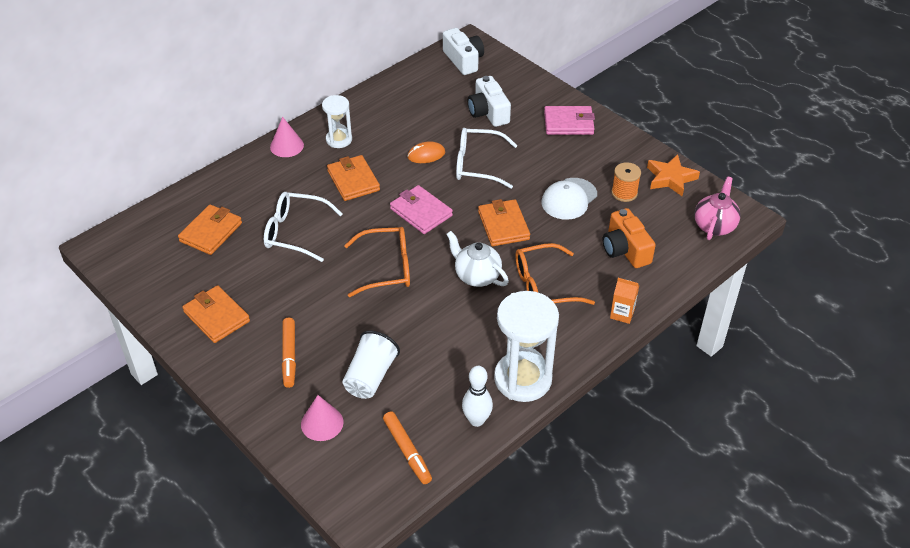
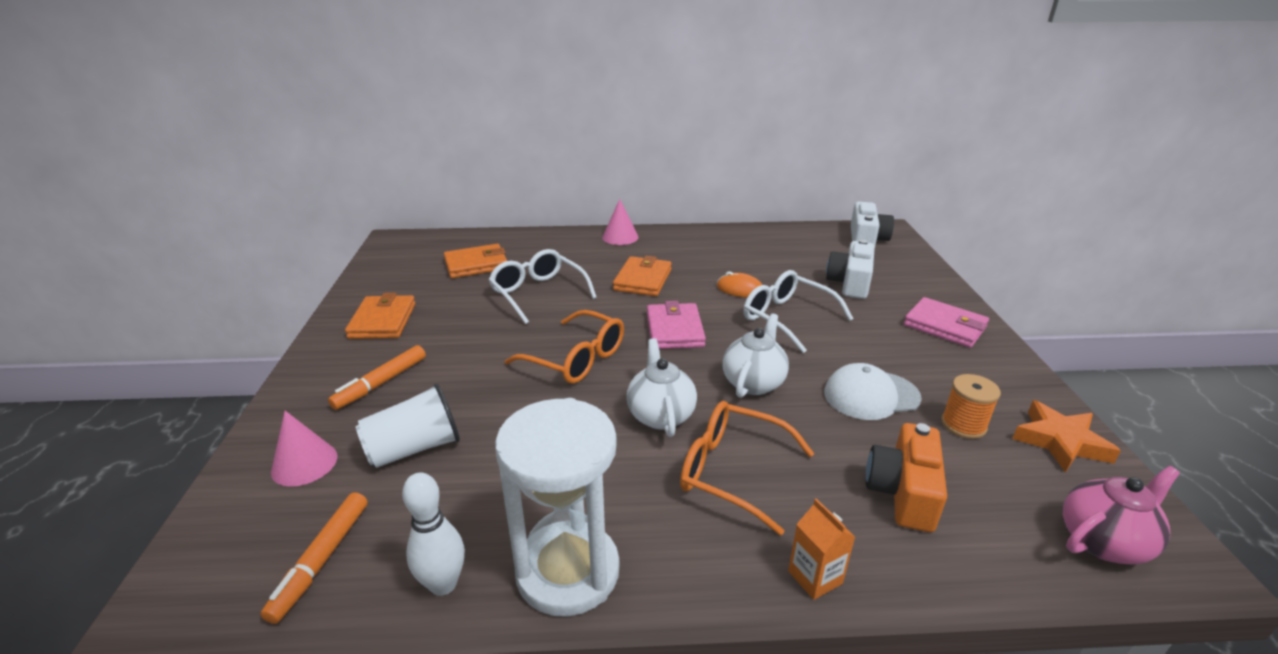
camera: 40 degrees right, 15 degrees down
(339, 140) = (670, 249): white hourglass -> none
(503, 225) = (753, 382): orange wallet -> white teapot

